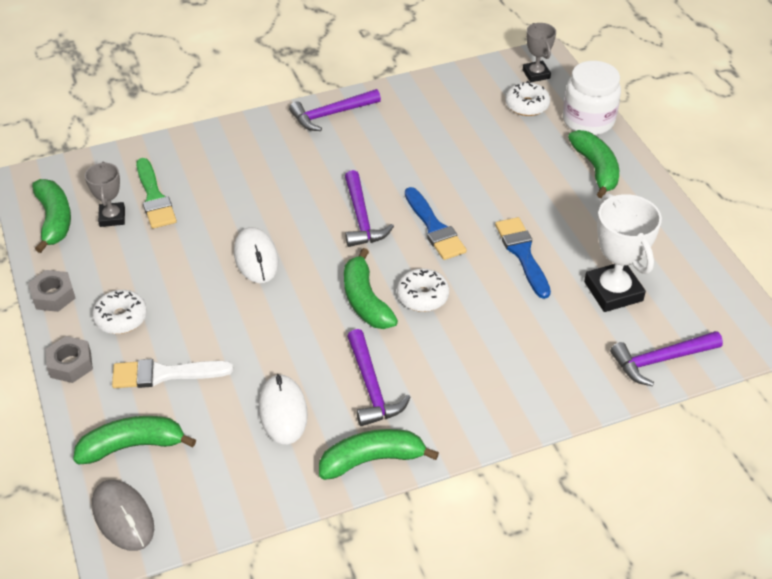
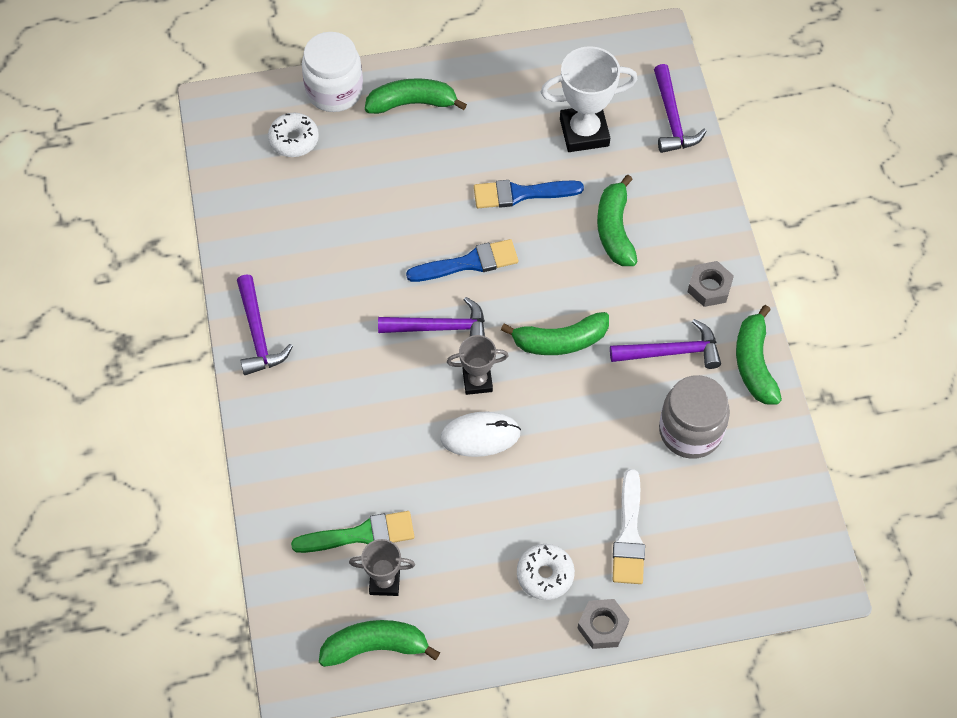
camera: 80 degrees left, 15 degrees up
(53, 295) = (499, 645): grey nut -> grey nut (709, 287)
(123, 517) = (795, 577): grey mouse -> none
(133, 446) = (715, 567): green banana -> green banana (615, 229)
(283, 411) = (690, 431): white mouse -> grey jar
(422, 296) = (563, 290): white donut -> none
(536, 74) = (242, 119): grey trophy -> grey trophy (477, 381)

